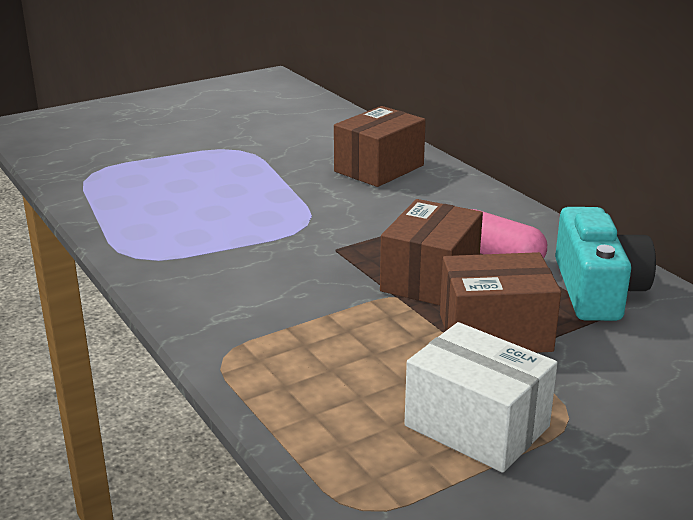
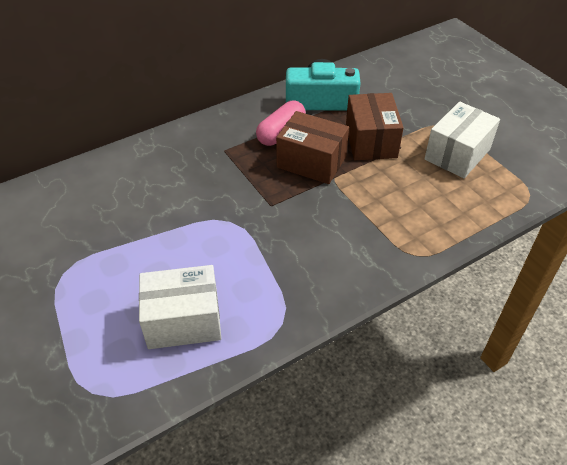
camera: 90 degrees left, 20 degrees up
(159, 205) = (183, 320): none -> white box
(379, 168) = (132, 181): brown box -> none

